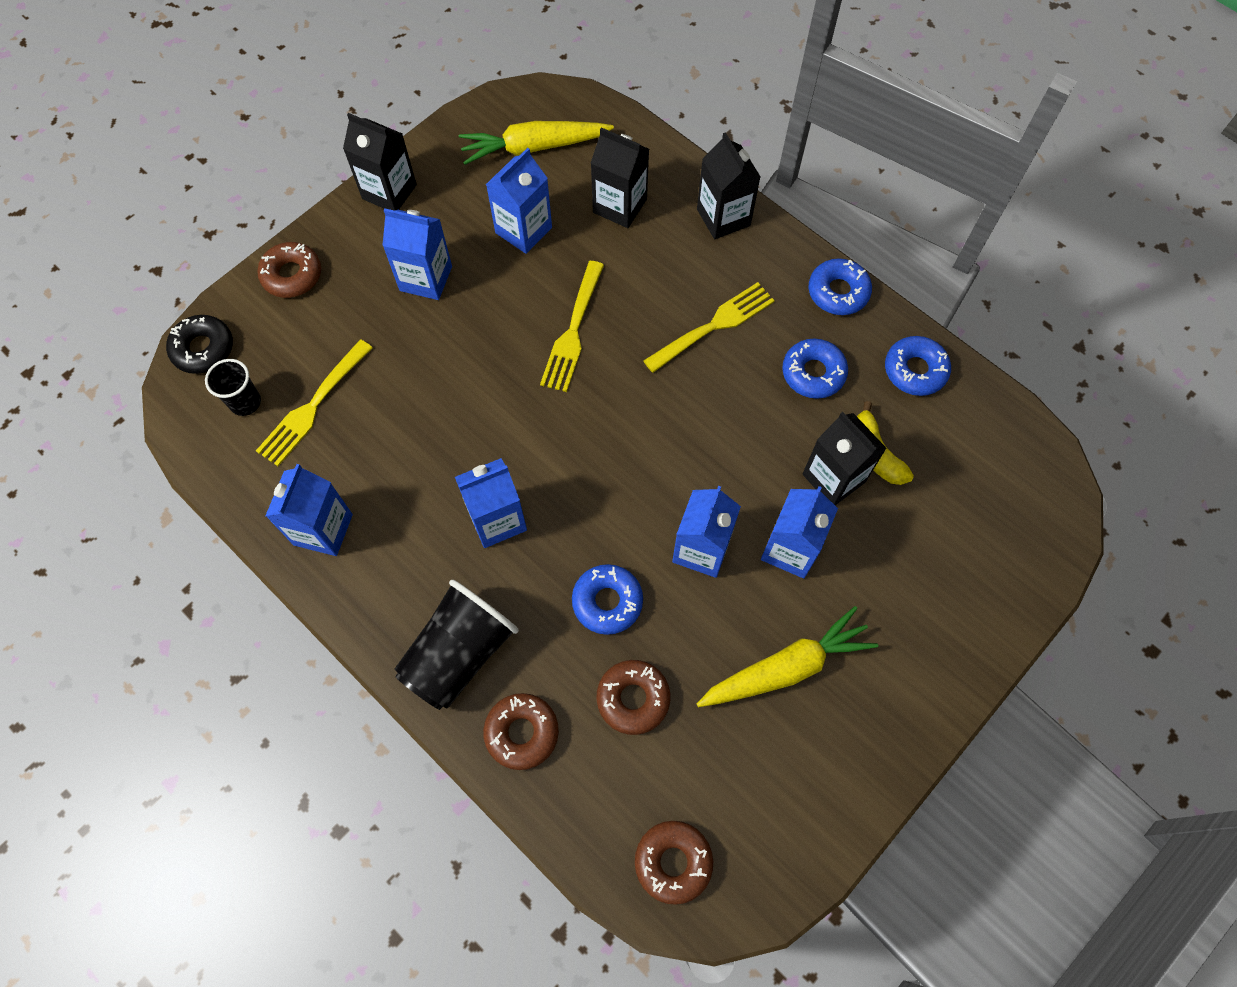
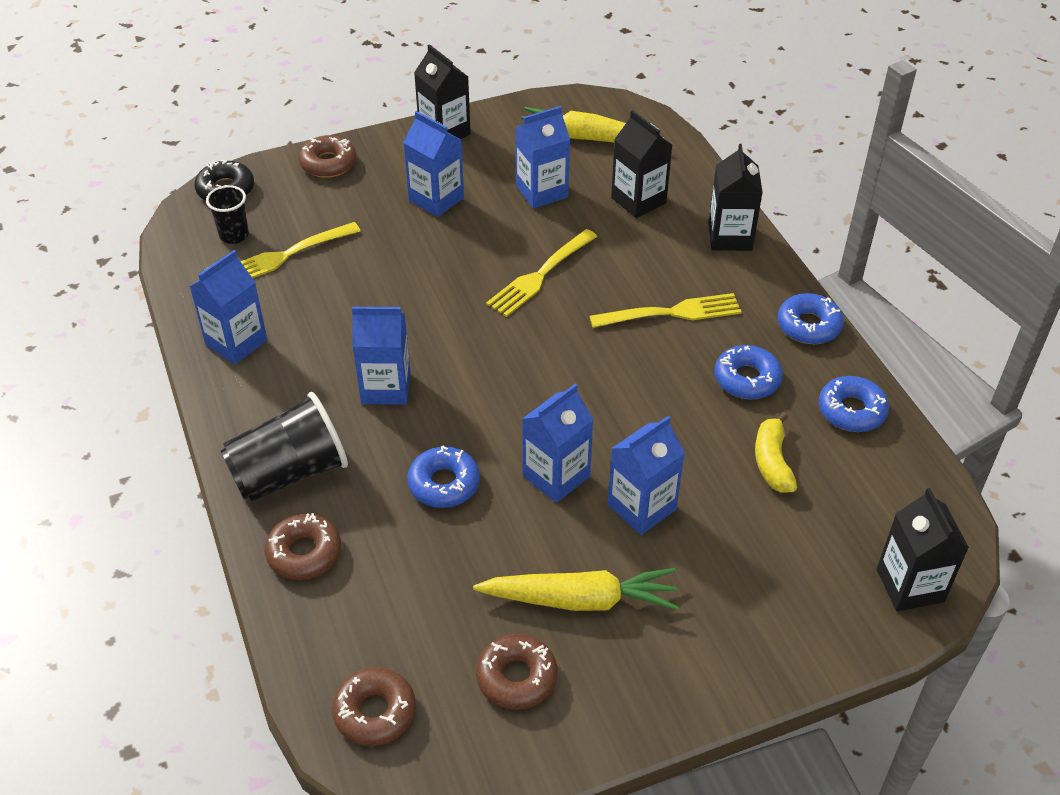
camera: 25 degrees right, 20 degrees down
(633, 698) = (420, 567): brown donut -> brown donut (516, 677)
(833, 478) = (718, 467): black carton -> black carton (910, 585)

